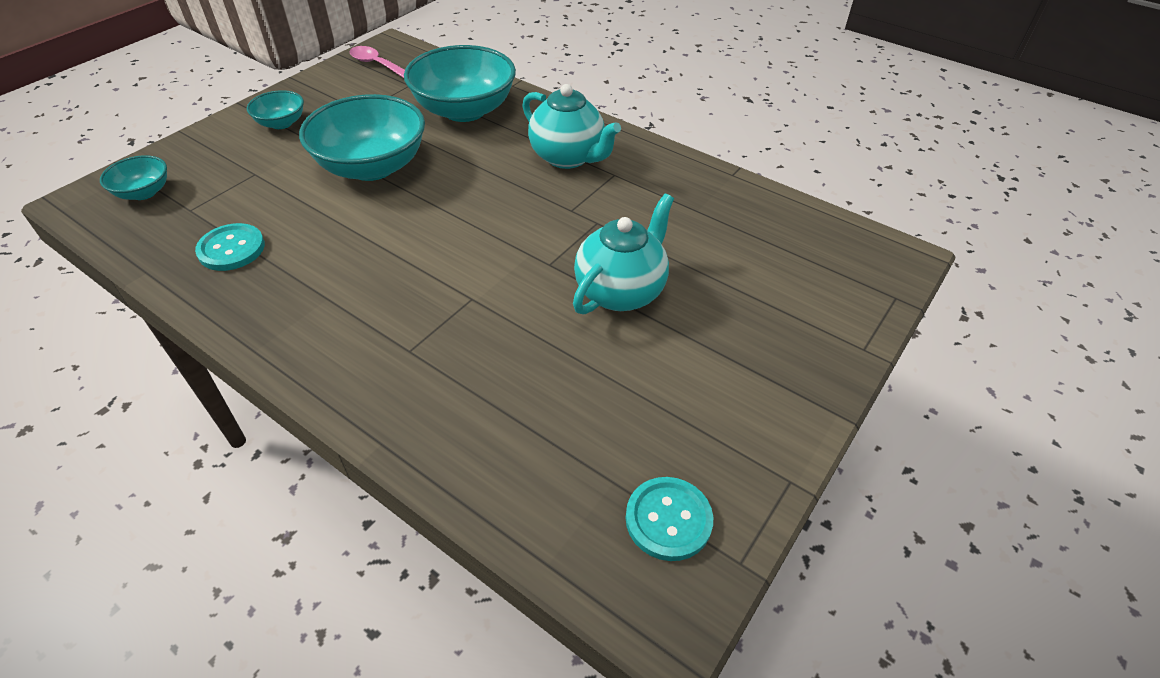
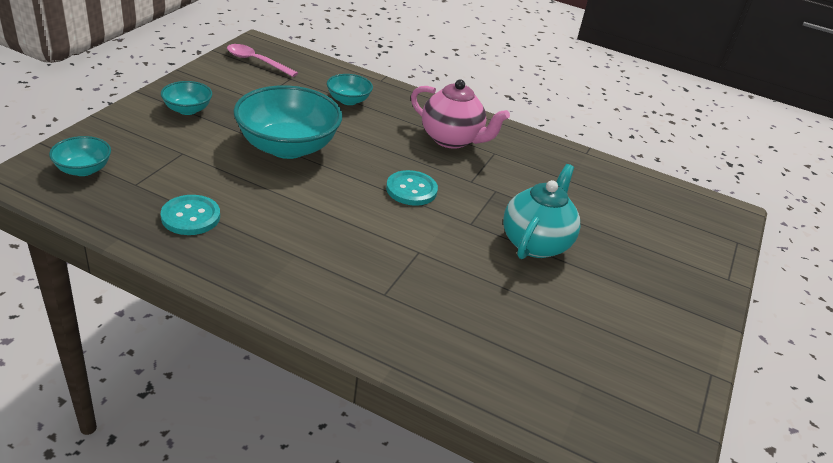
camera: 15 degrees left, 10 degrees down
(464, 110) = (348, 100): turquoise bowl -> turquoise bowl, size x0.49
(568, 157) = (452, 139): turquoise teapot -> pink teapot
(668, 519) = (636, 406): turquoise button -> turquoise button (411, 190)

